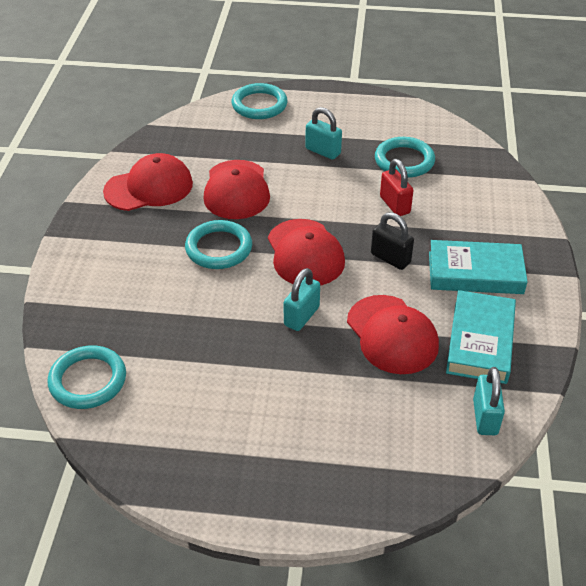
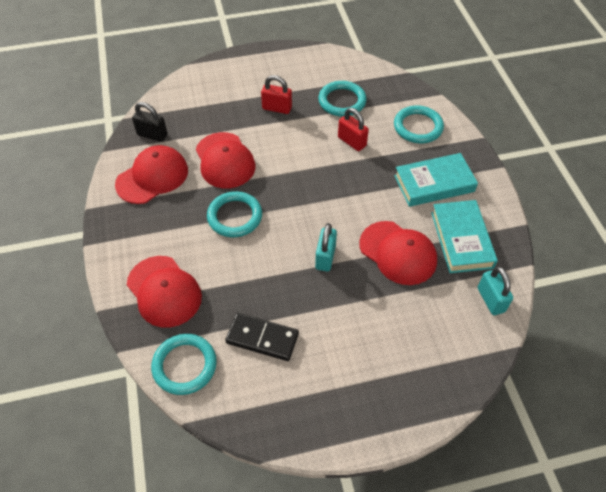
camera: 20 degrees left, 10 degrees up
(187, 378) = (262, 338): none -> black domino
(259, 105) = (208, 78): turquoise ring -> turquoise ring (418, 127)
(305, 253) = (303, 202): red cap -> red cap (164, 291)
(323, 151) = (277, 108): turquoise padlock -> red padlock
(390, 258) = (368, 188): black padlock -> black padlock (152, 135)

